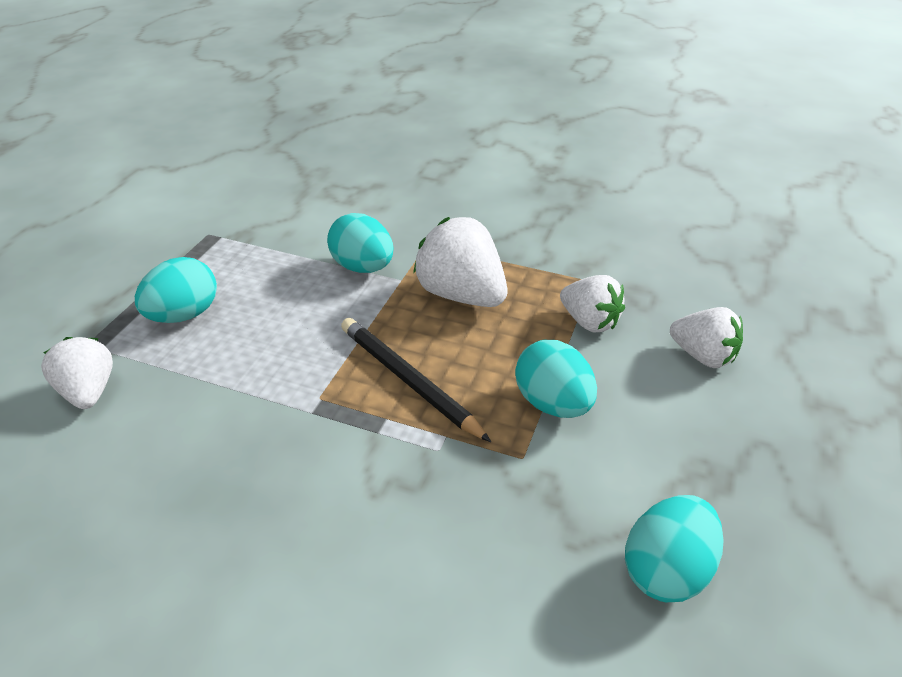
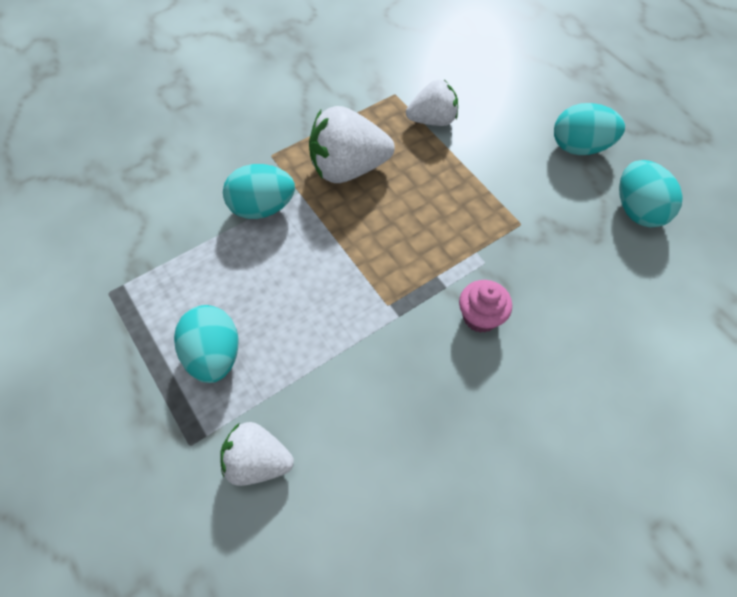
camera: 55 degrees left, 20 degrees up
(360, 478) = (480, 317): none -> pink cupcake
(408, 380) = (411, 245): black pencil -> none
(553, 403) = (489, 183): turquoise egg -> turquoise egg (579, 147)
(702, 356) = (504, 90): white strawberry -> none

